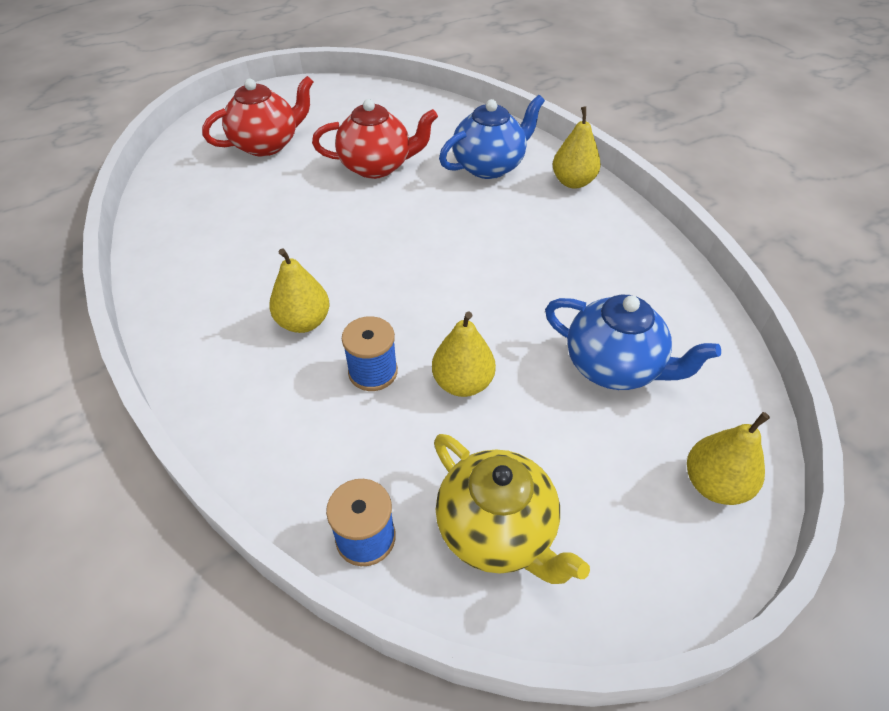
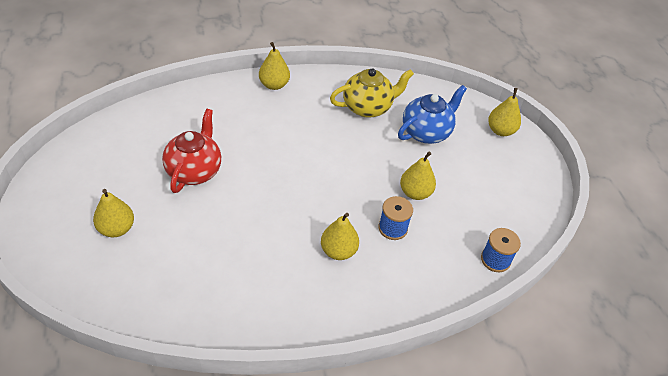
camera: 75 degrees left, 0 degrees up
(267, 144) = (116, 228): red teapot -> yellow pear
(489, 166) = (233, 114): blue teapot -> none
(497, 531) = (504, 210): yellow teapot -> yellow teapot (368, 107)

